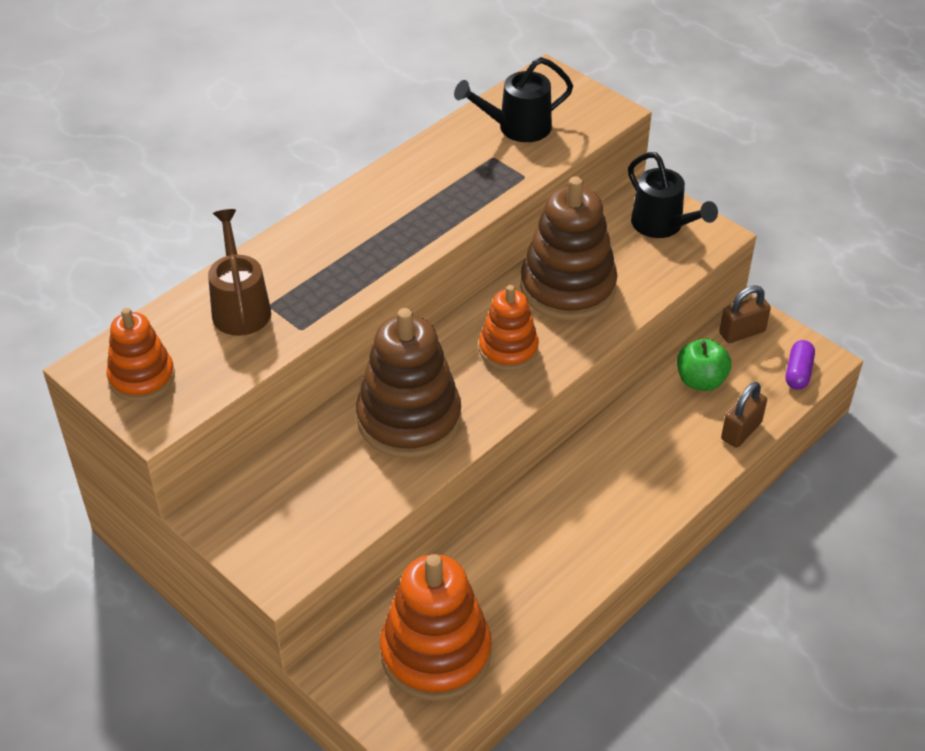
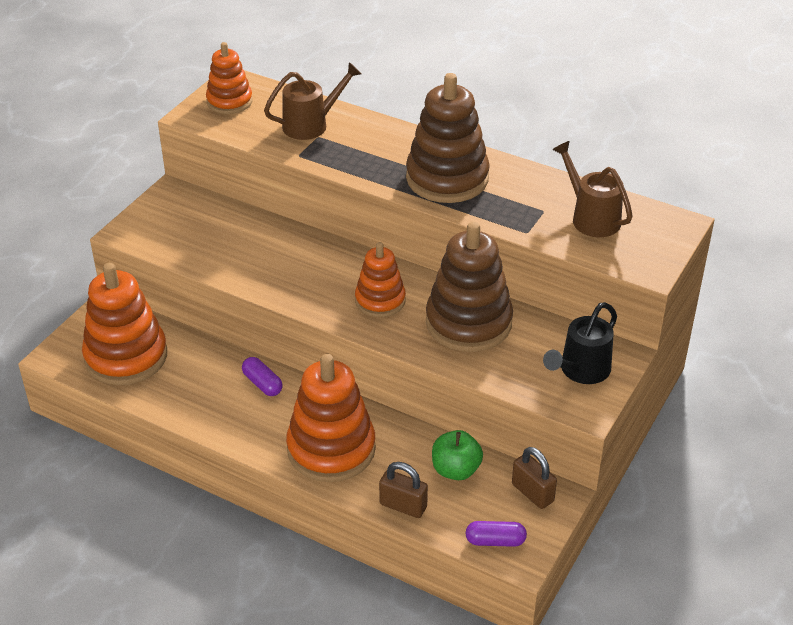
camera: 75 degrees right, 5 degrees down
(409, 419) = (286, 262): brown stacking toy -> brown stacking toy (447, 178)
(516, 128) = (591, 217): black watering can -> brown watering can
(528, 519) = (262, 384): none -> purple capsule
(648, 474) = (331, 449): none -> orange stacking toy

